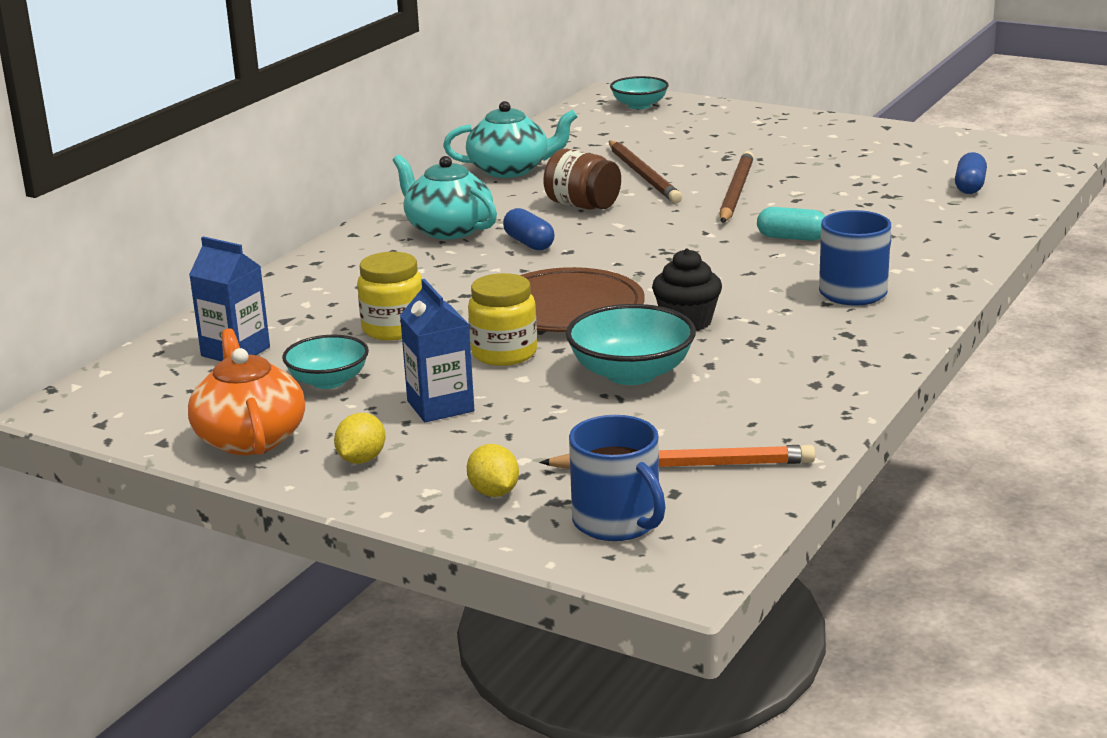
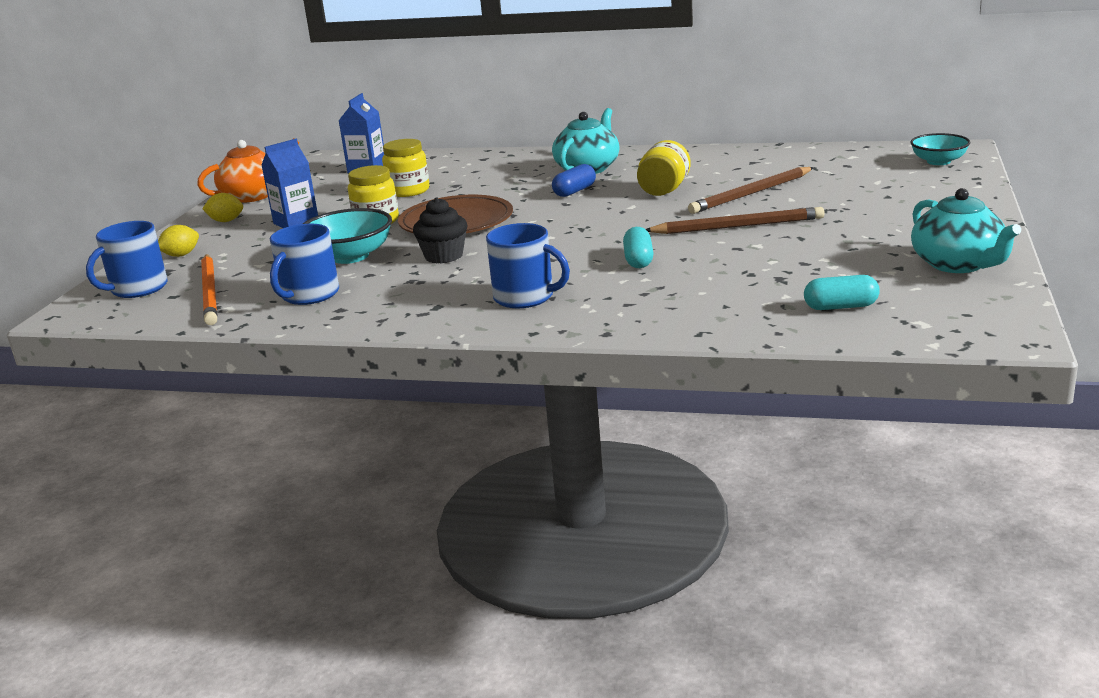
camera: 75 degrees right, 0 degrees up
(328, 381) = (329, 194): turquoise bowl -> none
(510, 170) = (726, 159): turquoise teapot -> turquoise teapot (958, 264)
(582, 205) = (664, 190): brown jar -> yellow jar
(751, 400) = (309, 295): none -> blue mug
(969, 186) = (841, 307): blue capsule -> turquoise capsule

